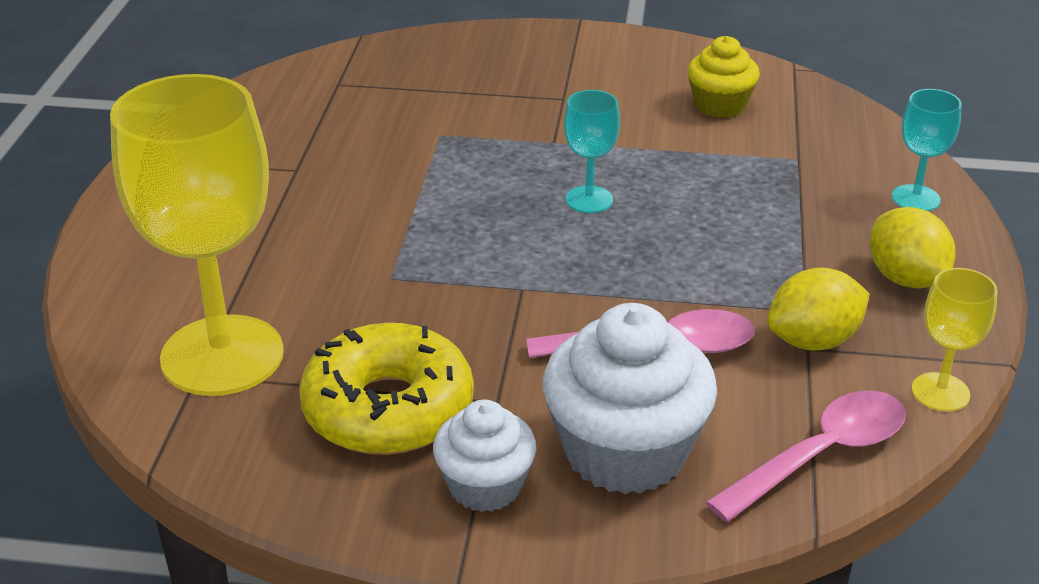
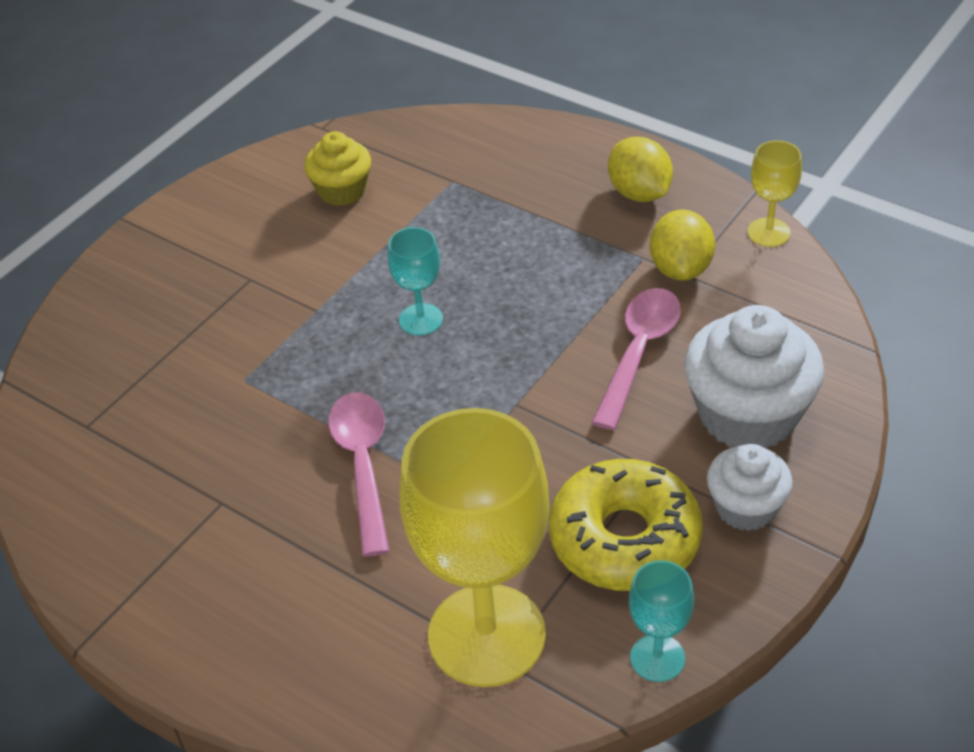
camera: 60 degrees left, 10 degrees up
(821, 455) = (801, 316): pink spoon -> pink spoon (362, 465)
(905, 279) = (639, 193): yellow lemon -> yellow lemon turned 60 degrees clockwise
(915, 198) = (548, 145): turquoise goblet -> turquoise goblet (657, 658)

